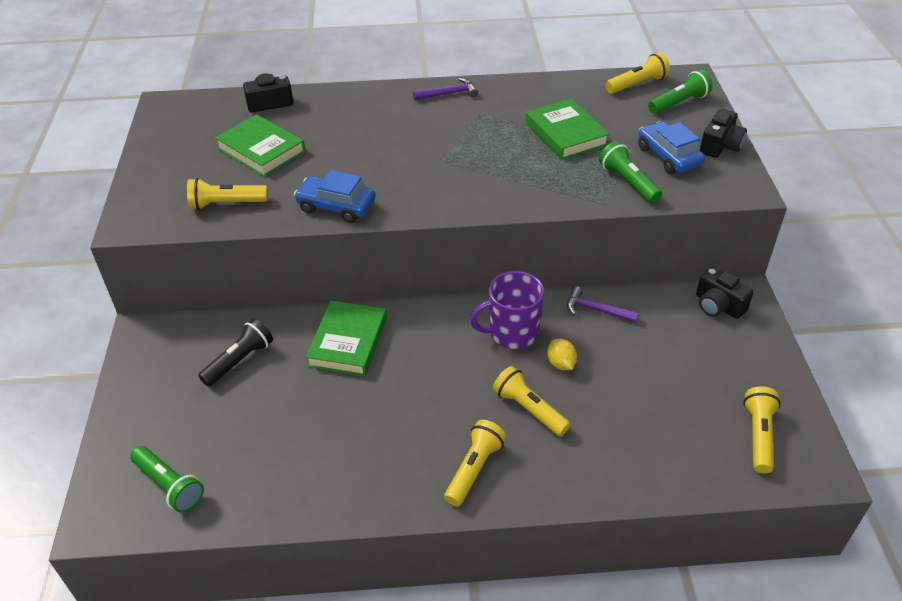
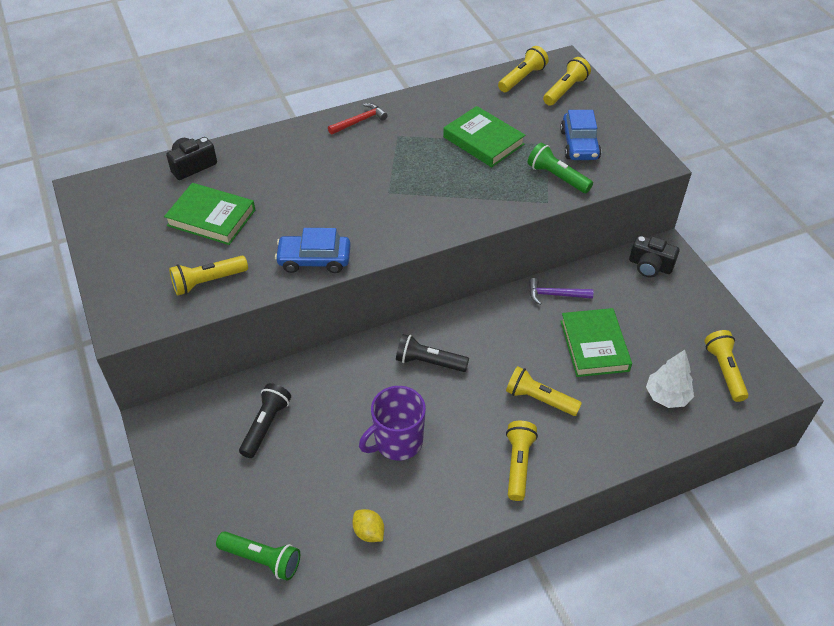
camera: 20 degrees left, 5 degrees up
(348, 342) = (356, 381): green book -> green book (594, 346)
(430, 343) = (429, 362): none -> black flashlight
(448, 94) = (359, 121): purple hammer -> red hammer
(512, 333) = (495, 334): purple mug -> purple mug (397, 442)
(561, 364) = (547, 351): yellow lemon -> yellow lemon (369, 532)
(668, 156) = (579, 145): blue car -> blue car turned 135 degrees counterclockwise
(676, 445) = (667, 396): none -> white tree
(679, 103) = (565, 90): green flashlight -> yellow flashlight
(720, 146) = (616, 125): black camera -> none

